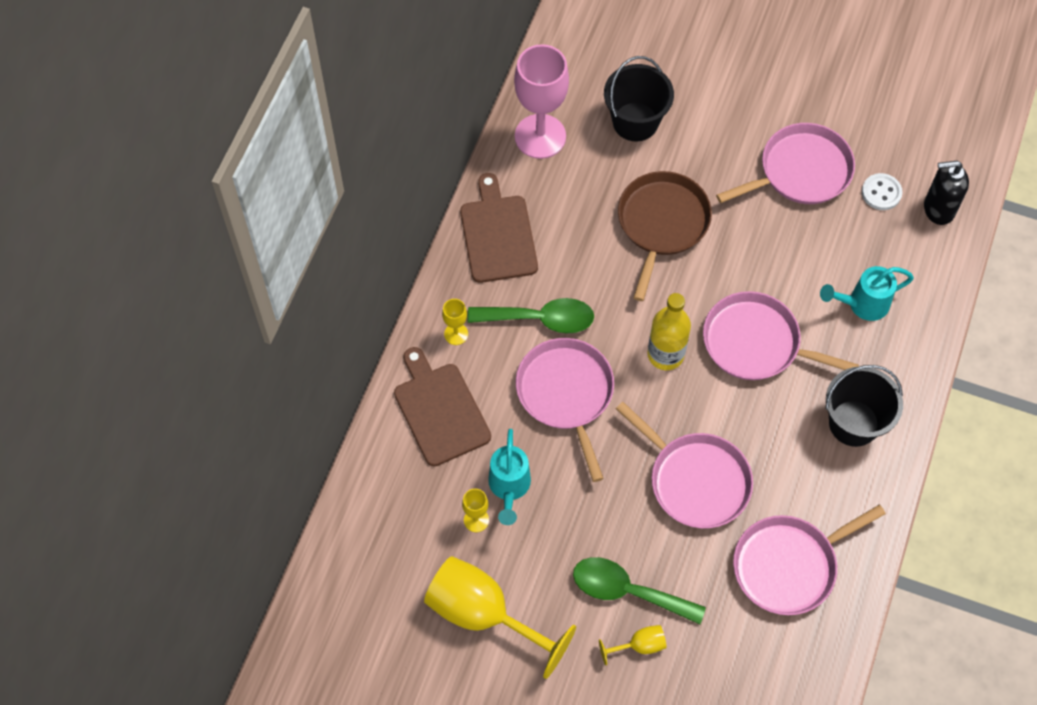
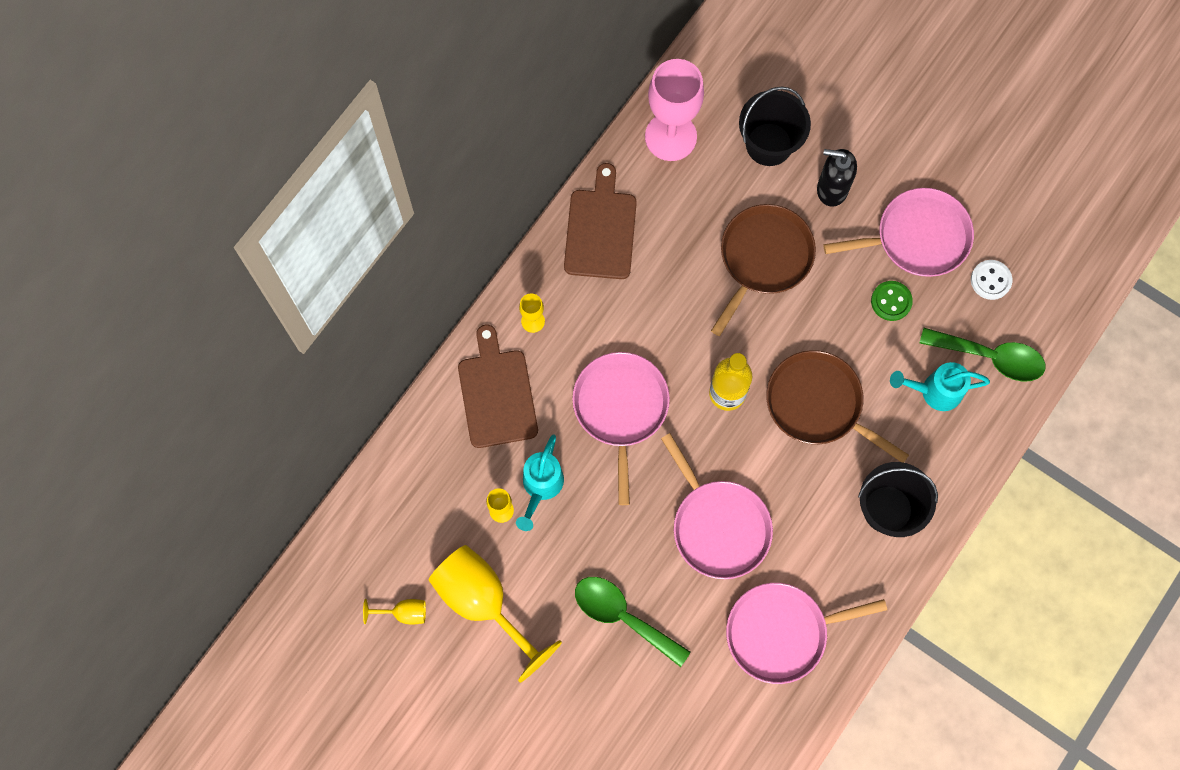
camera: 15 degrees right, 10 degrees up
(540, 319) = (618, 327): green spoon -> green spoon (990, 357)
(639, 646) = (618, 671): yellow goblet -> yellow goblet (403, 613)
(756, 343) = (818, 404): pink pan -> brown pan
(795, 233) = (891, 301): none -> green button
(938, 209) = (1042, 311): black soap dispenser -> black soap dispenser (831, 189)

